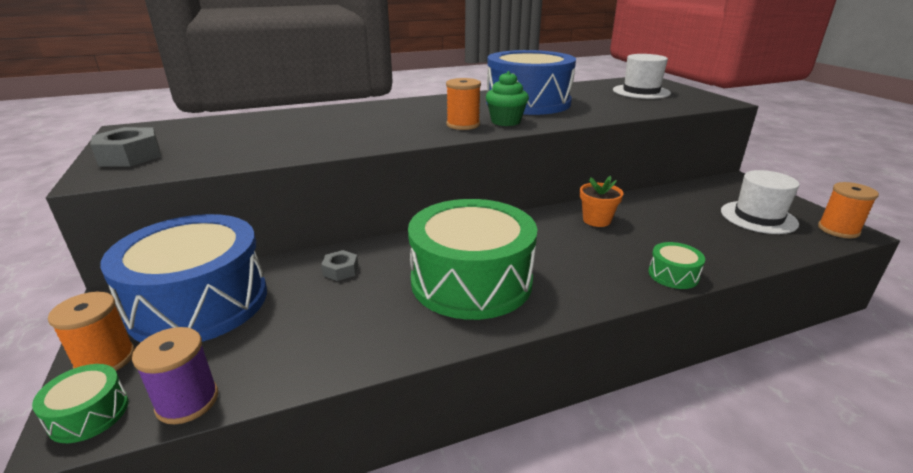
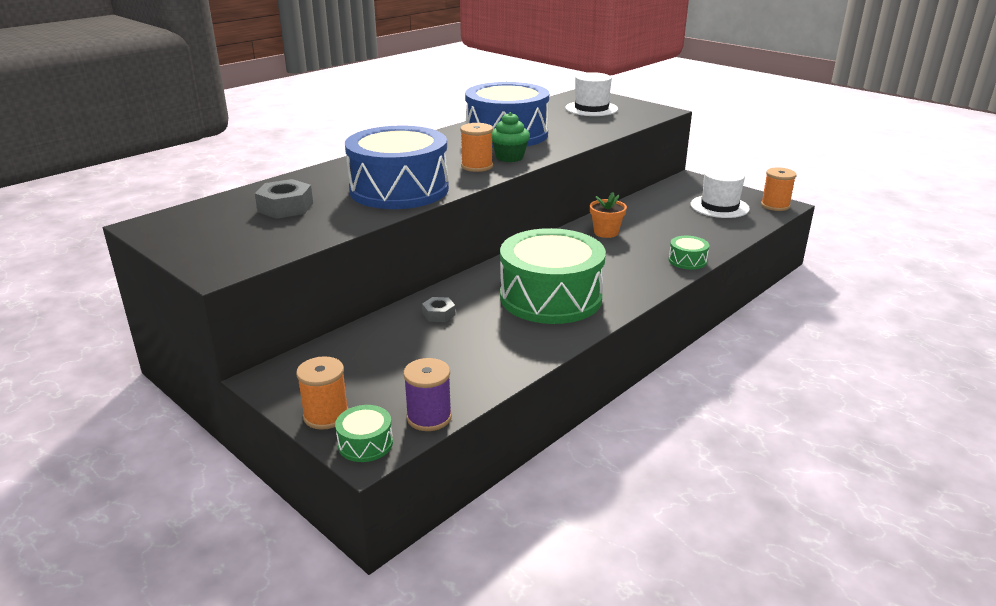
camera: 25 degrees left, 0 degrees up
(130, 156) = (210, 249): grey nut -> grey nut (285, 207)
(199, 302) = (347, 364): blue drum -> blue drum (399, 190)

